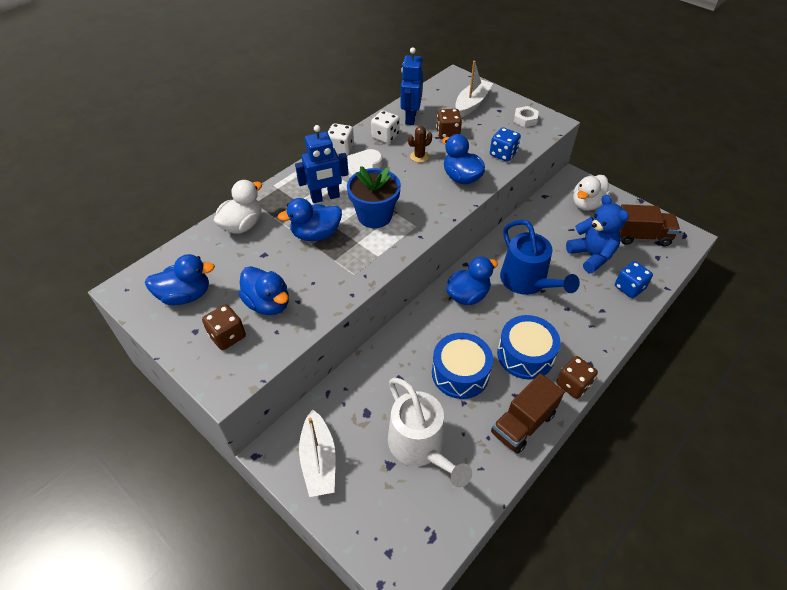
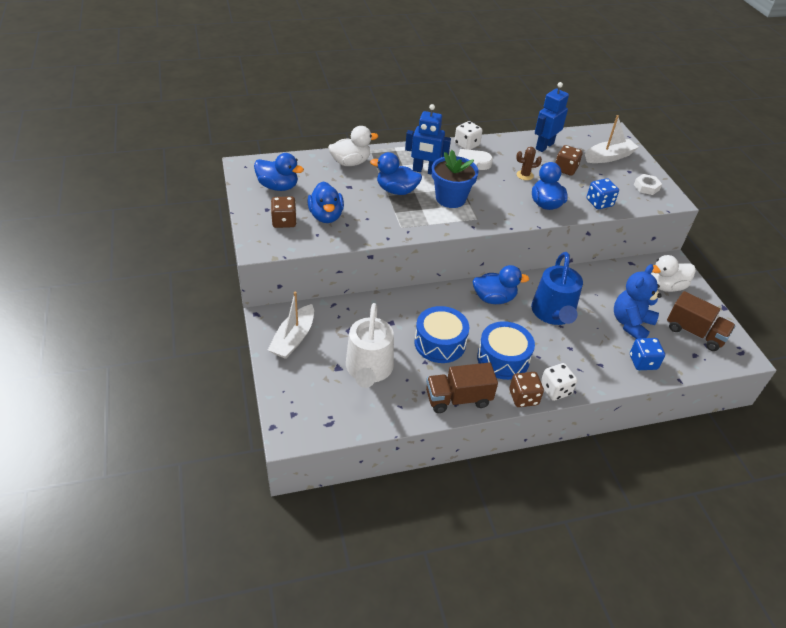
camera: 30 degrees right, 5 degrees down
(385, 136) = (510, 150): white dice -> white dice (555, 390)
(591, 255) = (631, 324): blue teddy bear -> blue teddy bear turned 150 degrees counterclockwise

